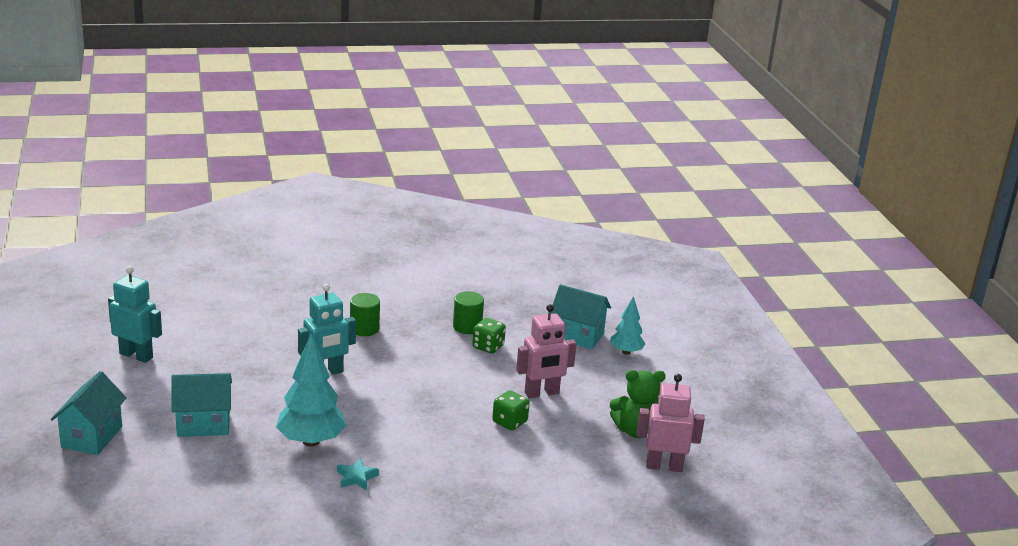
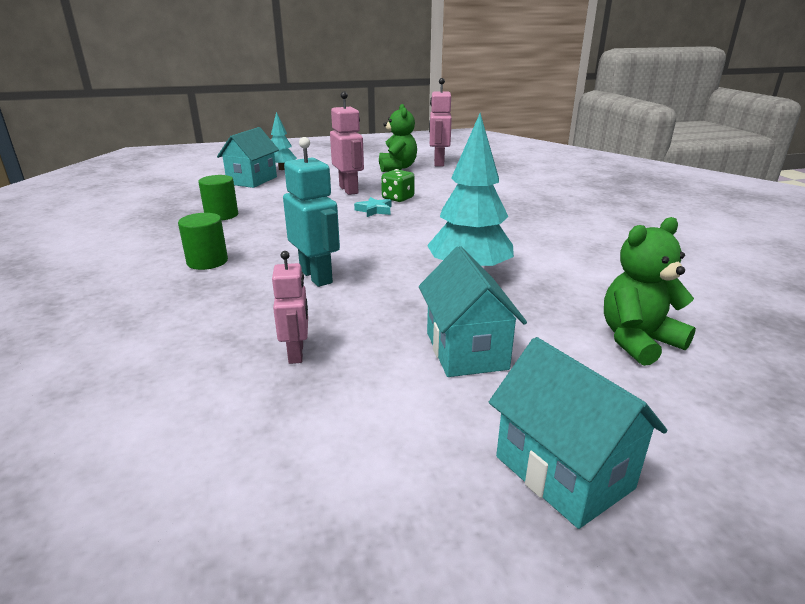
camera: 90 degrees left, 0 degrees up
(92, 437) = (563, 472): turquoise house -> turquoise house turned 45 degrees clockwise
(136, 355) = (243, 469): turquoise robot -> none
(187, 495) = (638, 341): none -> green teddy bear
(224, 367) = (296, 353): none -> pink robot
(356, 477) = (521, 248): turquoise star -> turquoise star (374, 210)
(488, 347) = (265, 207): green dice -> none

